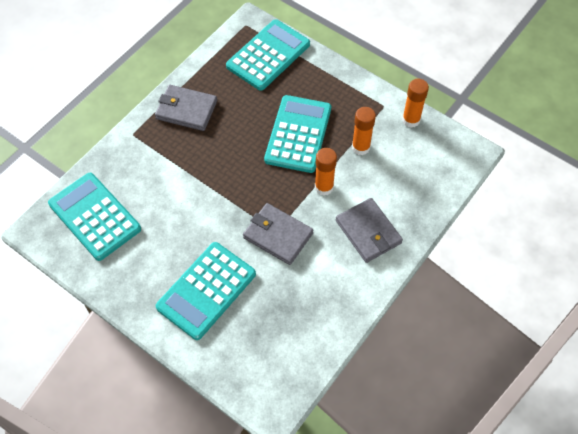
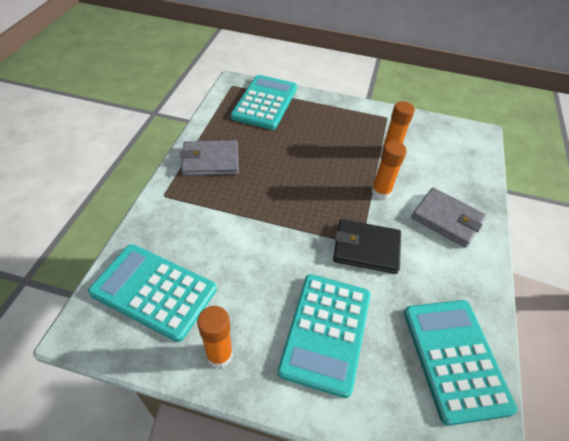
camera: 25 degrees left, 10 degrees down
(278, 235) = (366, 248): grey wallet -> black wallet
(298, 134) = (329, 155): turquoise calculator -> turquoise calculator (455, 358)
(411, 120) = (416, 122): orange glue stick -> orange glue stick (219, 355)

